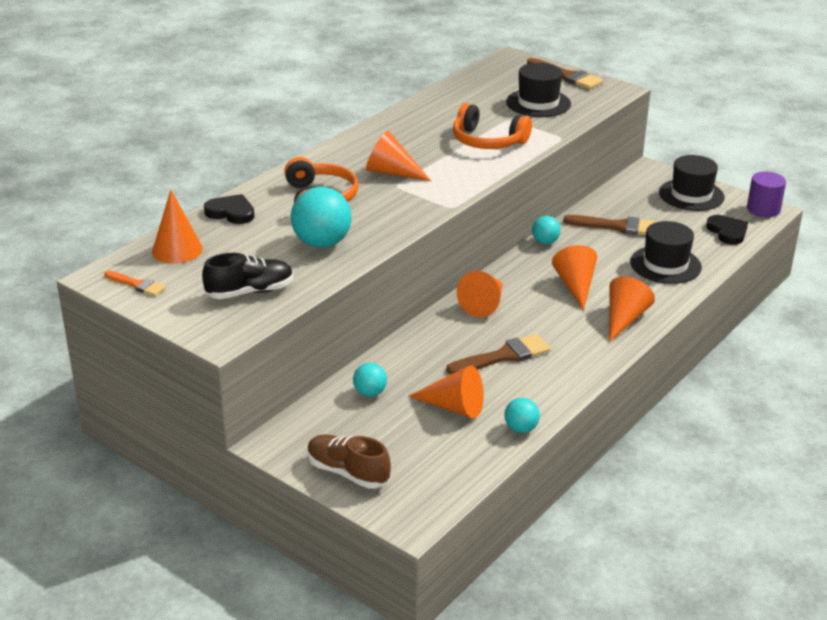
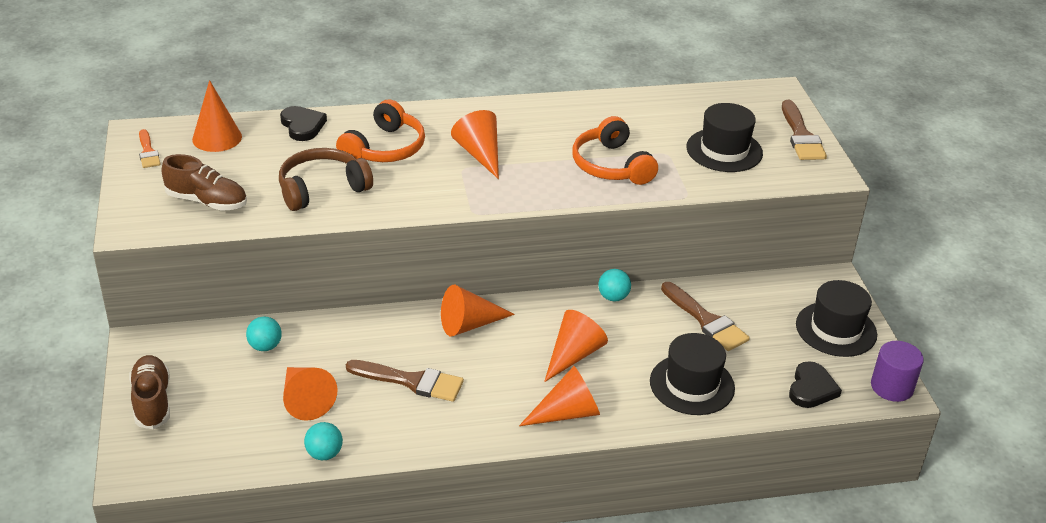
camera: 40 degrees right, 5 degrees up
(250, 292) = (207, 201): black shoe -> brown shoe
(322, 243) = (322, 189): turquoise ball -> brown headphones

